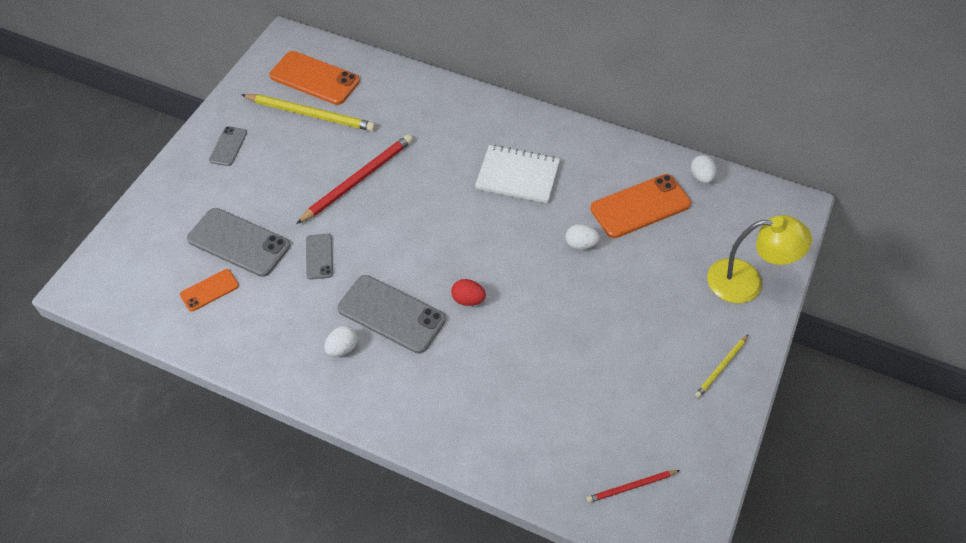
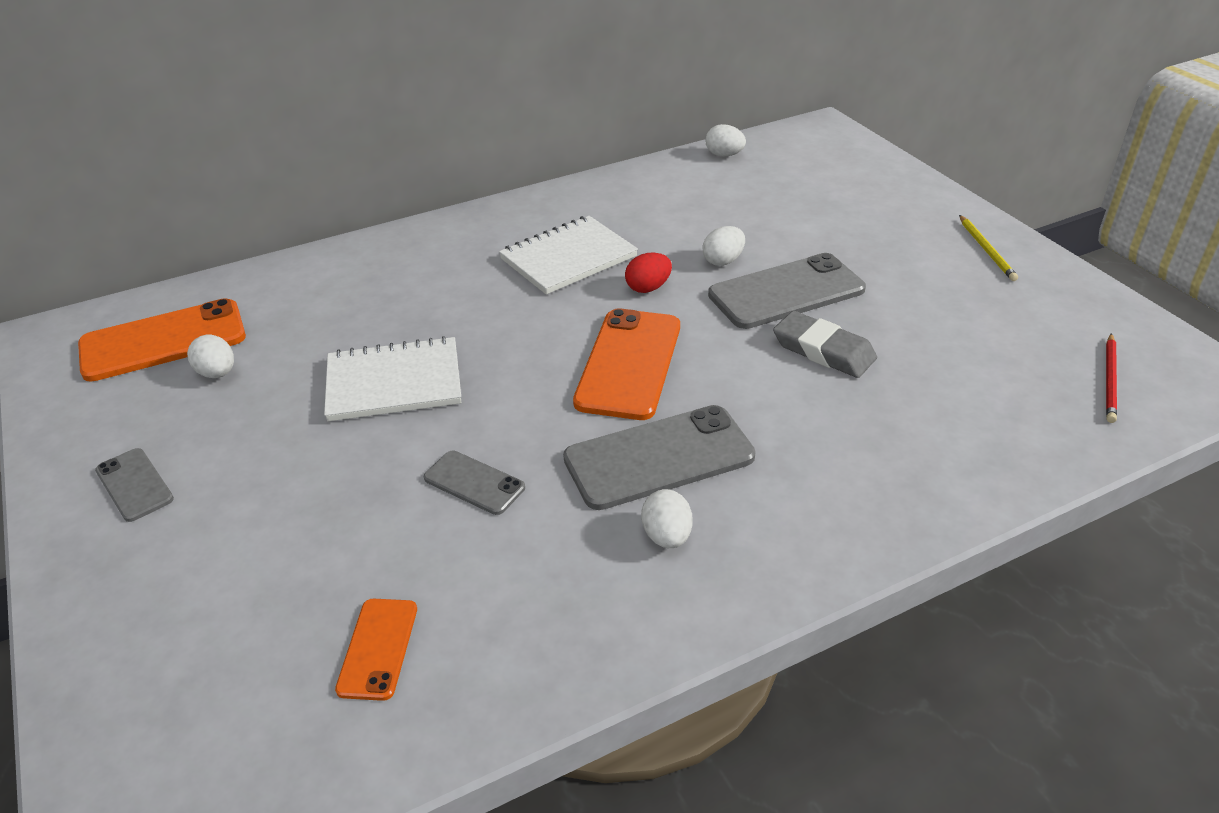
camera: 50 degrees left, 15 degrees down
(238, 242) = (331, 563): grey phone -> grey phone (786, 292)
(311, 114) = (217, 373): yellow pencil -> white egg
(358, 180) = (394, 382): red pencil -> white notebook
(468, 300) = (710, 379): red egg -> red egg (648, 288)
(536, 336) = (823, 350): none -> grey eraser
(640, 206) = (717, 203): orange phone -> orange phone (629, 364)
(746, 282) = (888, 189): yellow lamp -> none

